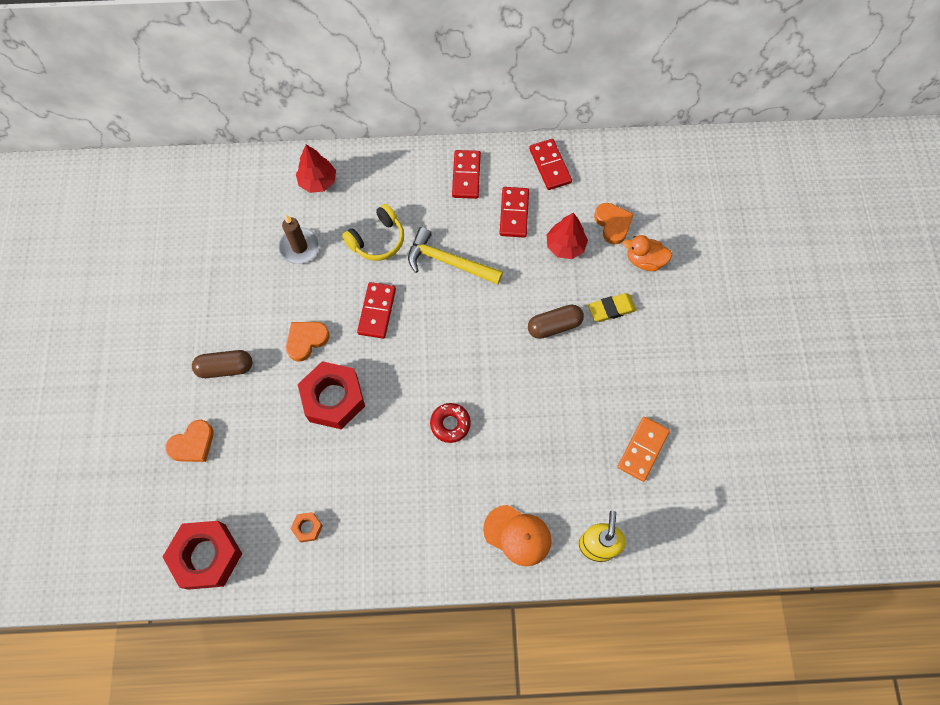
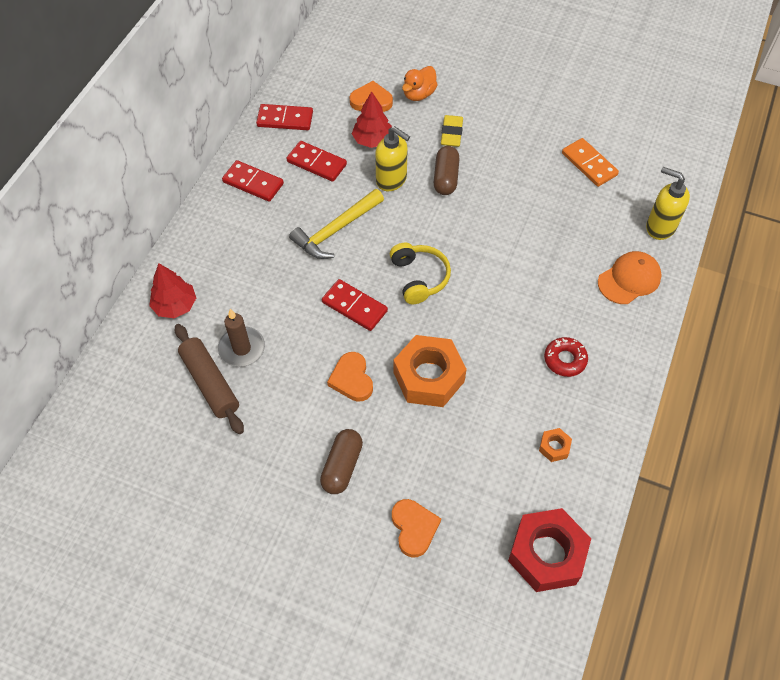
camera: 65 degrees left, 10 degrees down
(260, 240) = (210, 383): none -> brown rolling pin
(333, 399) = (429, 377): red nut -> orange nut
(377, 240) = (276, 278): yellow headphones -> yellow headphones (419, 278)
(450, 424) = (502, 290): red donut -> red donut (565, 359)
(527, 282) = (391, 180): none -> yellow soap dispenser

